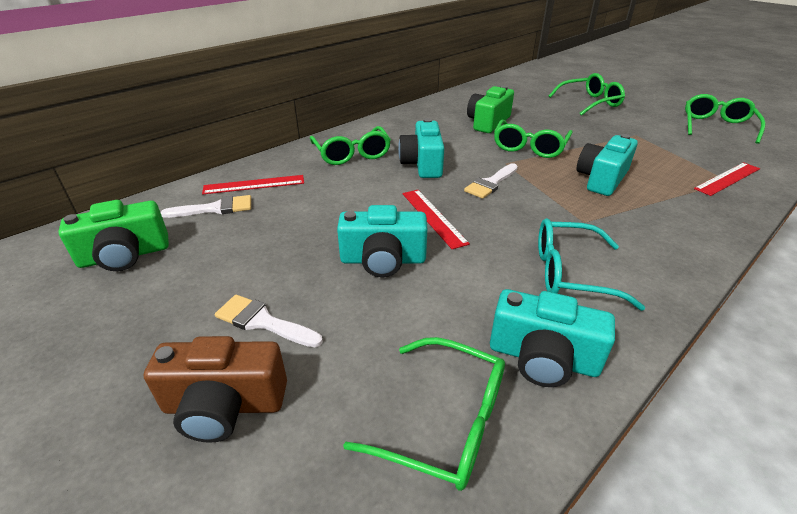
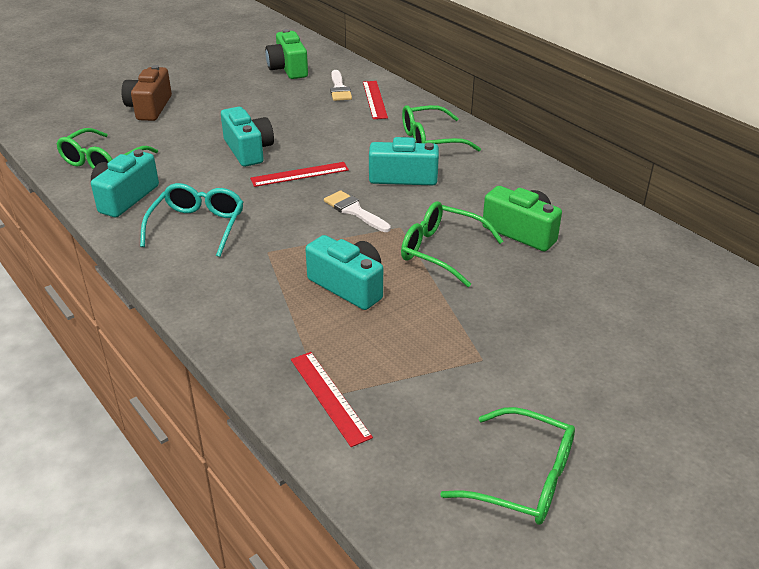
camera: 95 degrees right, 0 degrees up
(263, 322) = (204, 113): white brush -> none
(383, 260) = (248, 150): turquoise camera -> turquoise camera turned 150 degrees clockwise
(589, 103) = (624, 349): green glasses -> none

